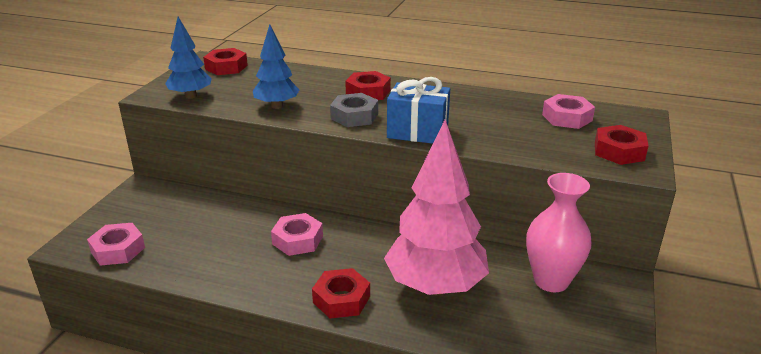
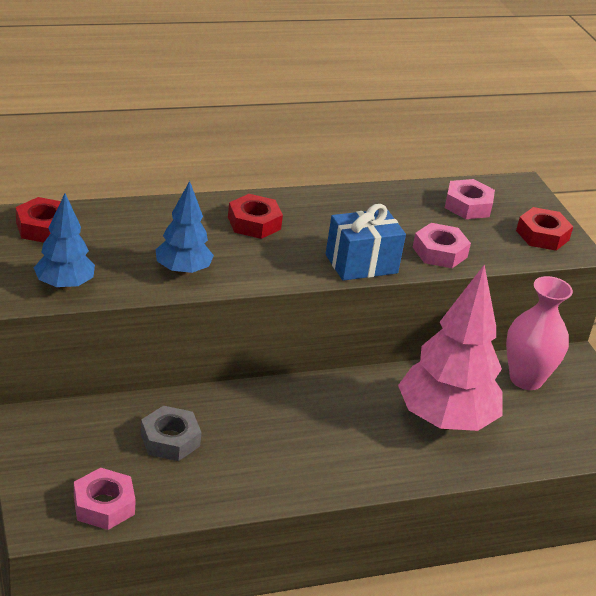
camera: 40 degrees left, 5 degrees up
(298, 240) = (276, 421): pink nut -> pink nut (440, 252)
(341, 299) = (382, 465): red nut -> none
(354, 116) = (279, 261): grey nut -> grey nut (170, 440)

